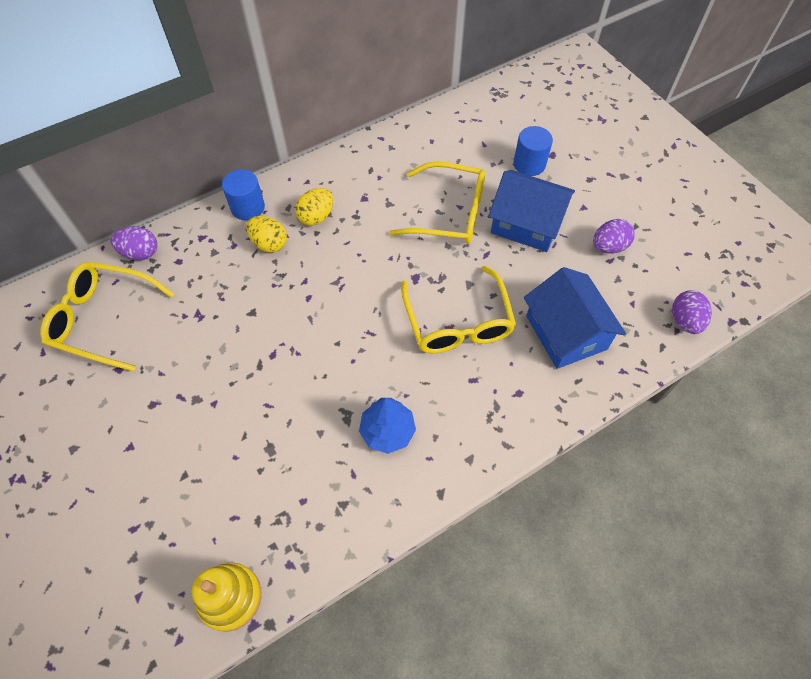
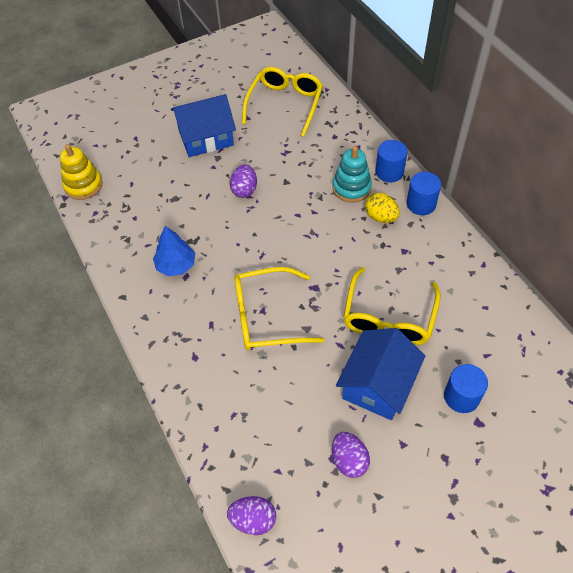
camera: 95 degrees right, 5 degrees down
(140, 253) = (342, 115): purple egg -> purple egg (244, 190)
(269, 243) = (351, 188): yellow egg -> turquoise stacking toy
(299, 181) = (421, 204): none -> blue cylinder
(566, 332) = (249, 403): blue house -> blue house (206, 138)

